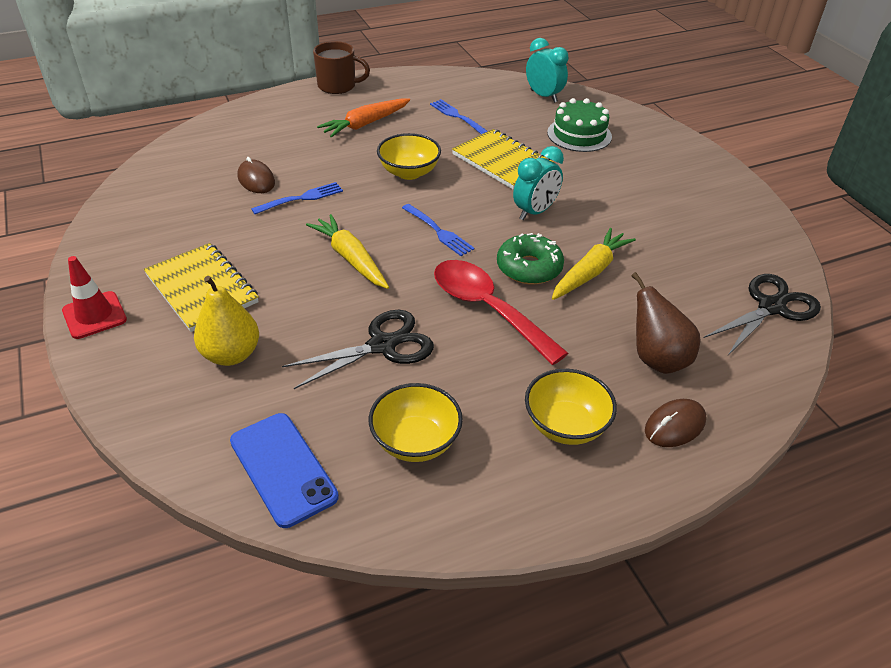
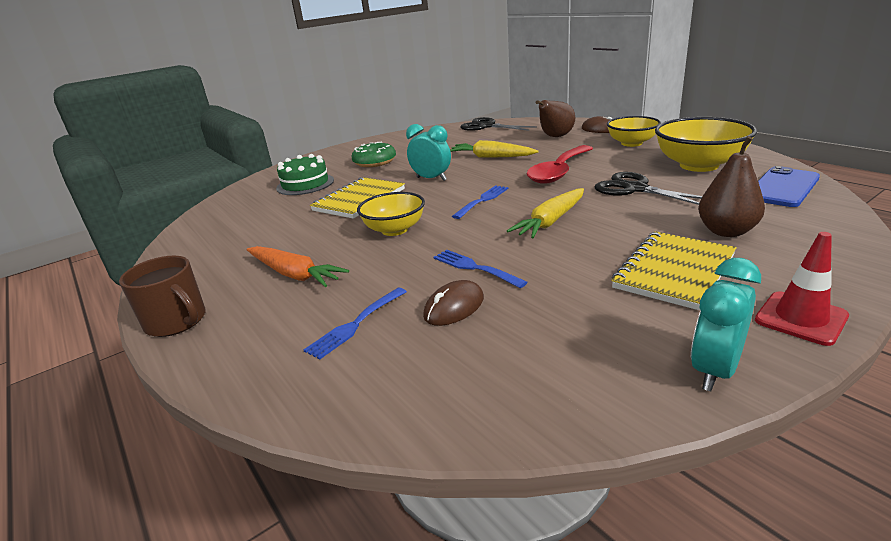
camera: 100 degrees left, 15 degrees down
(231, 354) = (726, 231): yellow pear -> brown pear
(338, 86) = (177, 322): brown mug -> brown mug turned 135 degrees clockwise
(415, 441) = (699, 165): yellow bowl -> yellow bowl, size x1.53
(457, 116) = (273, 232): blue fork -> blue fork (356, 323)
(529, 268) = (502, 170): green donut -> green donut (375, 162)
(543, 96) = (230, 205): turquoise clock -> turquoise clock (714, 370)

